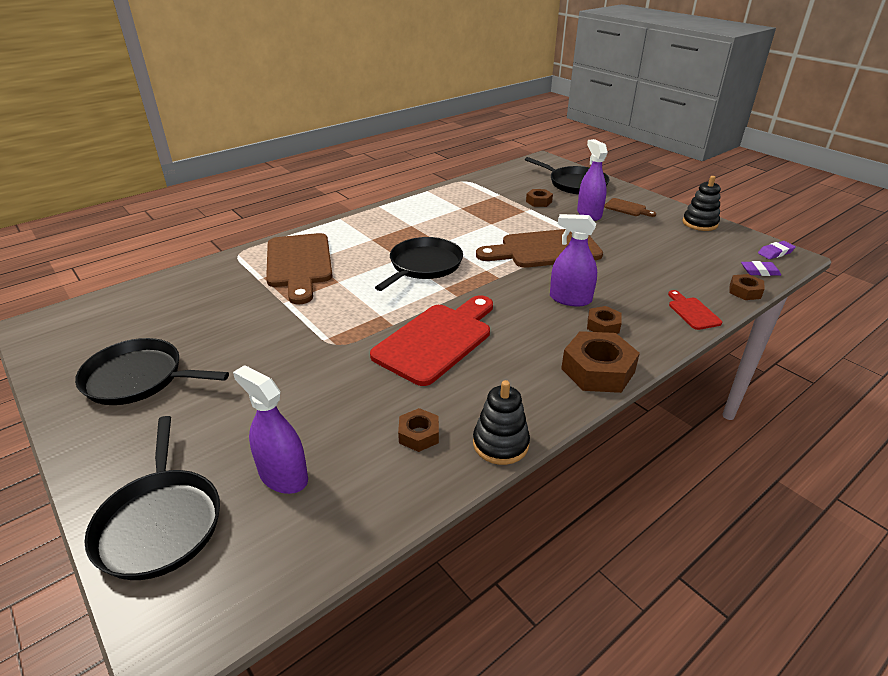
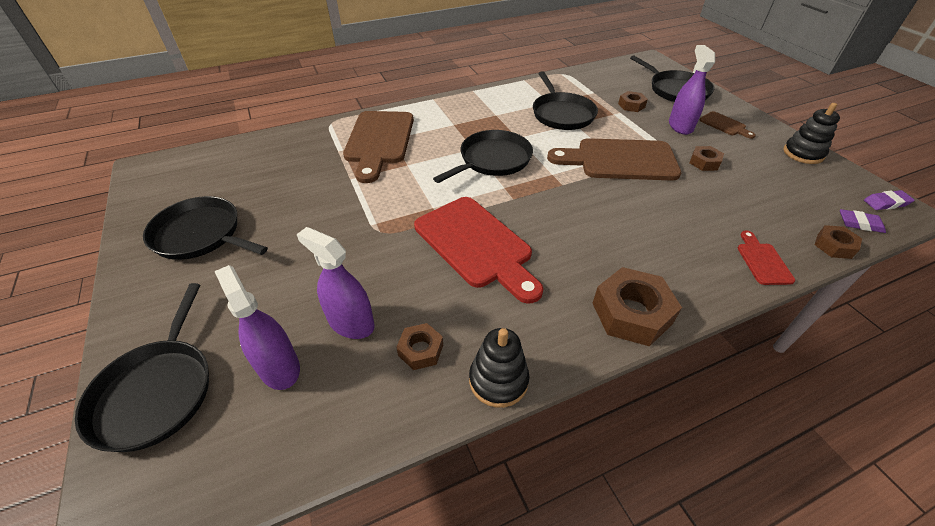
camera: 15 degrees right, 10 degrees up
(437, 340) = (476, 245): red cutting board -> red cutting board turned 90 degrees clockwise
(476, 217) = (562, 114): none -> black pan
(570, 299) = (628, 222): purple spray bottle -> purple spray bottle (351, 323)
(603, 325) = (654, 260): brown nut -> brown nut (704, 162)

